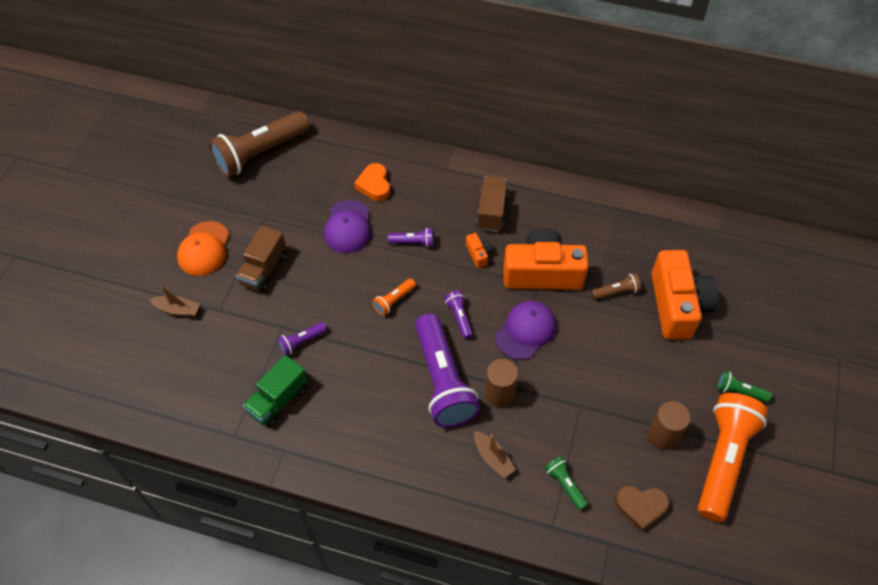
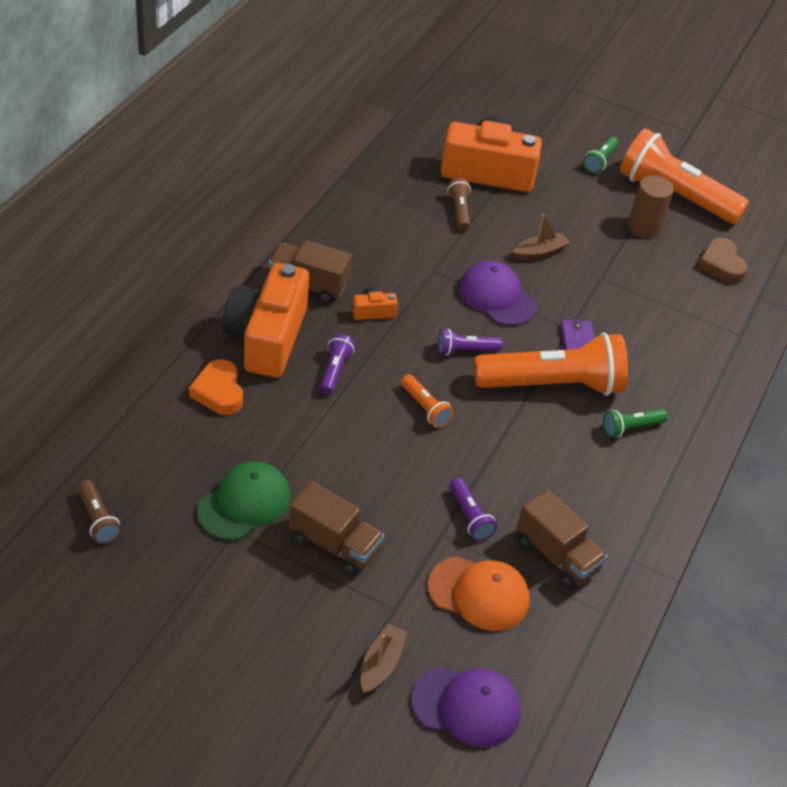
camera: 85 degrees left, 10 degrees down
(204, 249) = (272, 617): orange cap -> orange cap (479, 593)
(260, 153) = (98, 519): brown flashlight -> brown flashlight, size x0.43
(278, 400) = (557, 555): green truck -> brown truck
(286, 217) = (244, 503): none -> green cap
(348, 227) = (286, 434): purple cap -> purple cap (466, 706)
(374, 185) = (219, 392): orange heart -> orange heart turned 75 degrees clockwise
(443, 381) = (553, 384): purple flashlight -> orange flashlight
(493, 458) = (658, 363): brown boat -> brown boat (540, 252)
(499, 394) = (578, 339): brown cylinder -> purple wallet
(542, 273) = (417, 263): orange camera -> orange camera (267, 337)
(565, 485) = (694, 313): green flashlight -> green flashlight (630, 428)
(640, 507) = (721, 265): brown heart -> brown heart turned 150 degrees clockwise

